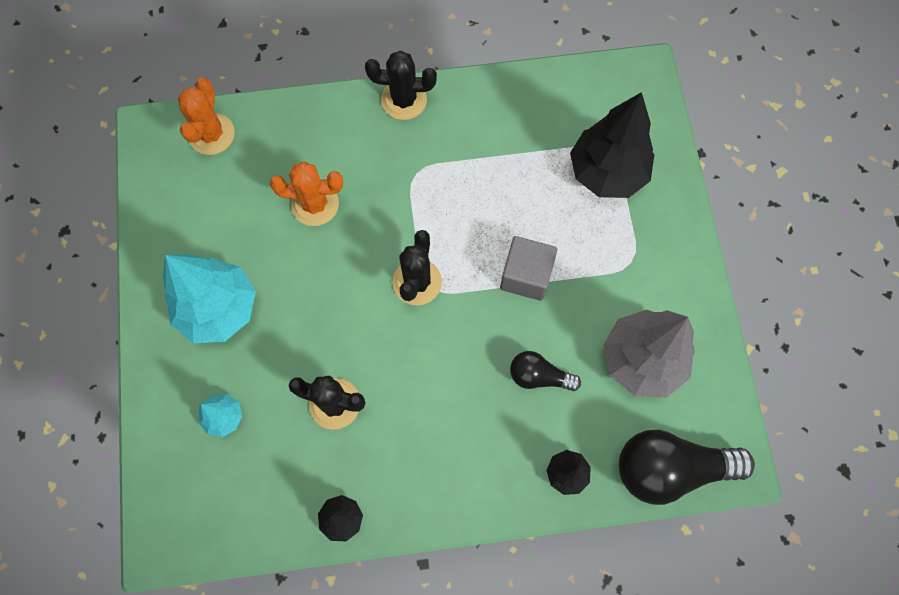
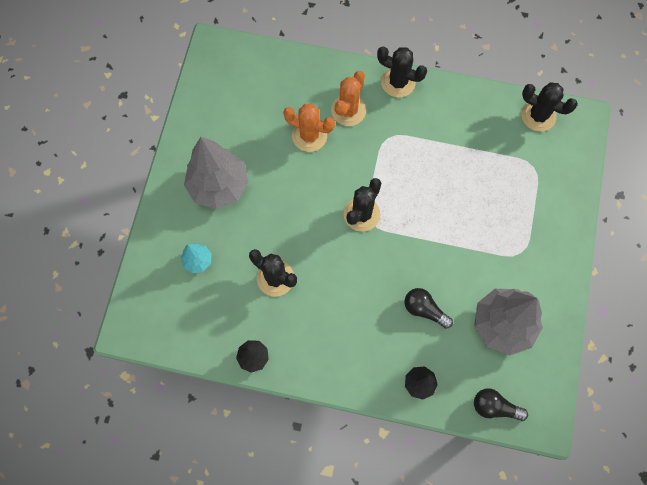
camera: 20 degrees right, 0 degrees up
(211, 134) = (255, 63): orange cactus -> orange cactus (348, 110)
(219, 309) = (219, 186): turquoise tree -> grey tree
(526, 276) = (440, 236): grey cube -> none
(590, 86) = (538, 116): none -> black cactus
(606, 173) = (527, 183): black tree -> none
(670, 468) = (494, 407): black light bulb -> black light bulb, size x0.54

